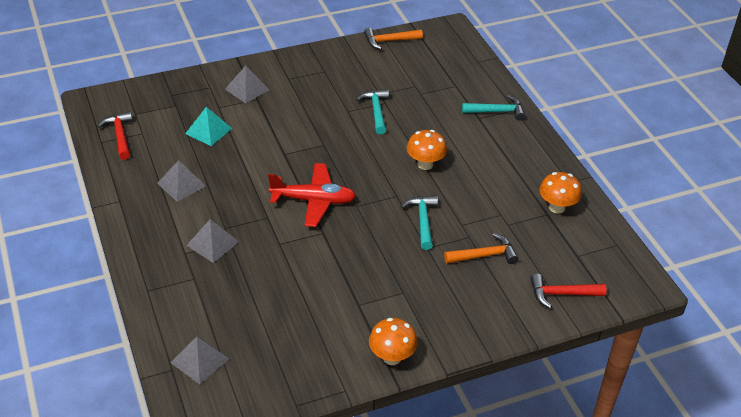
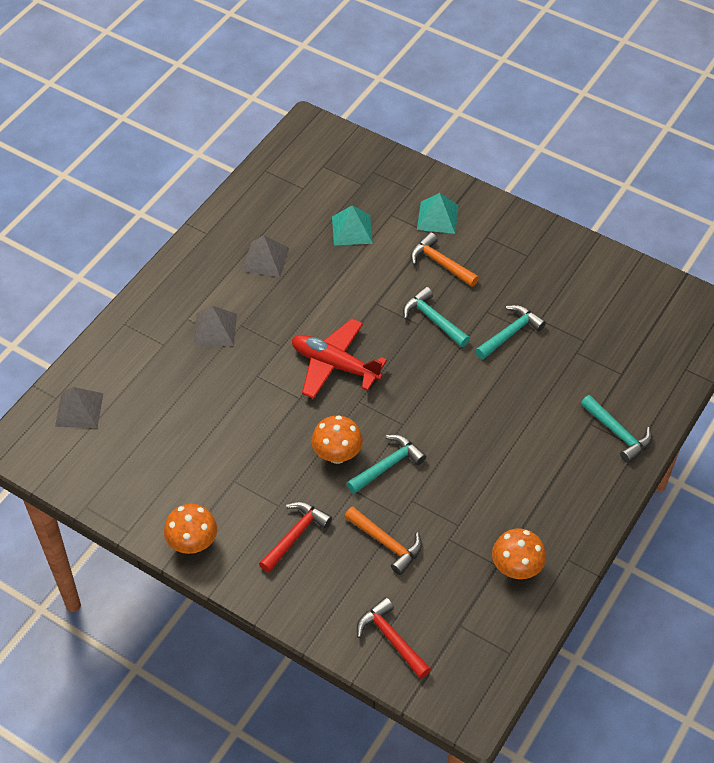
camera: 55 degrees right, 10 degrees up
(120, 135) = (285, 176): red hammer -> red hammer (295, 535)
(247, 89) = (437, 217): grey pyramid -> turquoise pyramid
(313, 201) = (335, 365): red plane -> red plane turned 150 degrees clockwise
(327, 136) = (433, 319): none -> turquoise hammer
(389, 41) = (634, 275): orange hammer -> orange hammer (440, 263)
(425, 164) = (470, 420): orange mushroom -> orange mushroom (337, 455)

